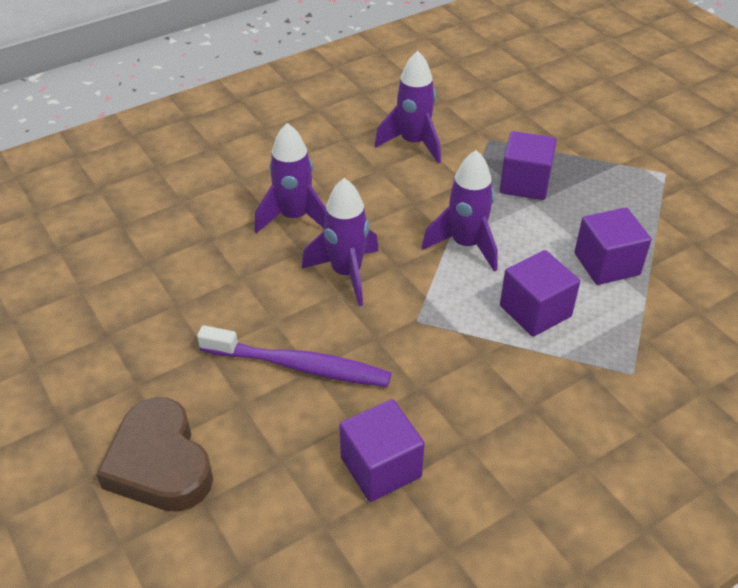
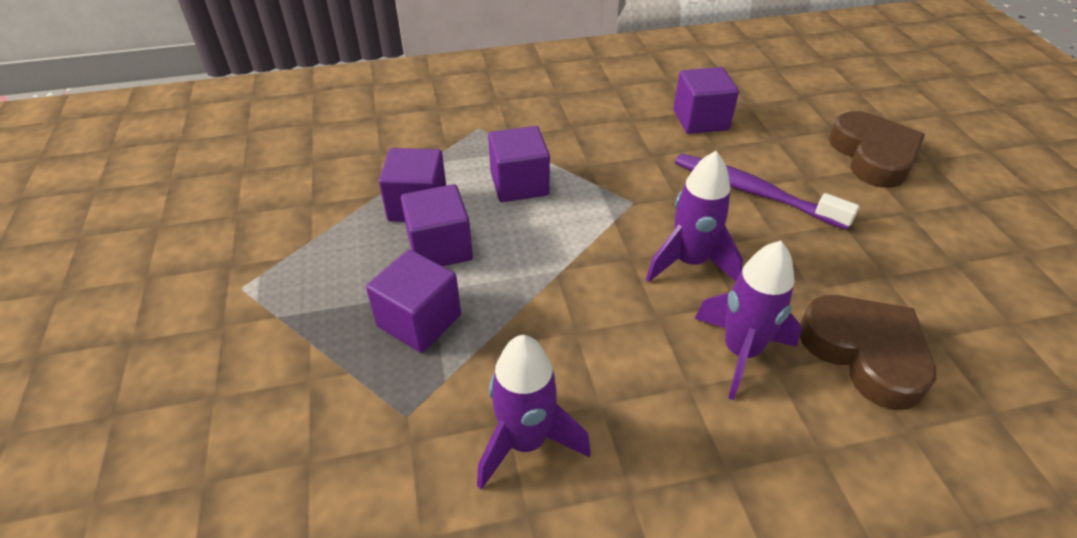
camera: 160 degrees left, 0 degrees up
(204, 238) = (865, 353): none -> brown heart
(465, 245) = (544, 260): purple rocket -> none
(555, 234) = (440, 248): none -> purple cube

